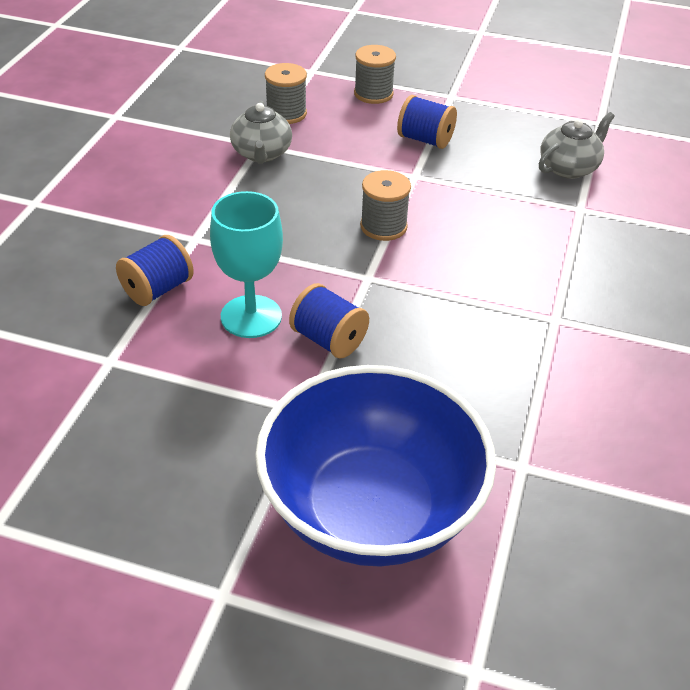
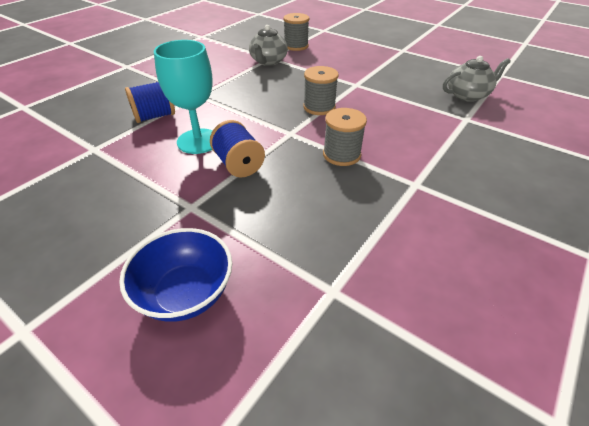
camera: 20 degrees right, 0 degrees up
(371, 509) = (186, 293): blue bowl -> blue bowl, size x0.52
(373, 94) = (354, 43): grey spool -> grey spool (341, 155)
(425, 140) = (374, 68): blue spool -> none

